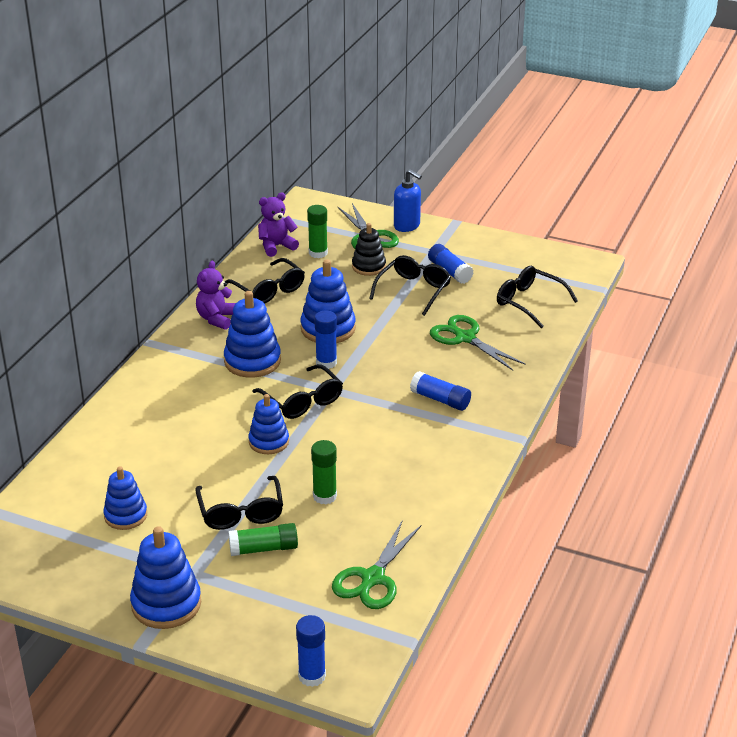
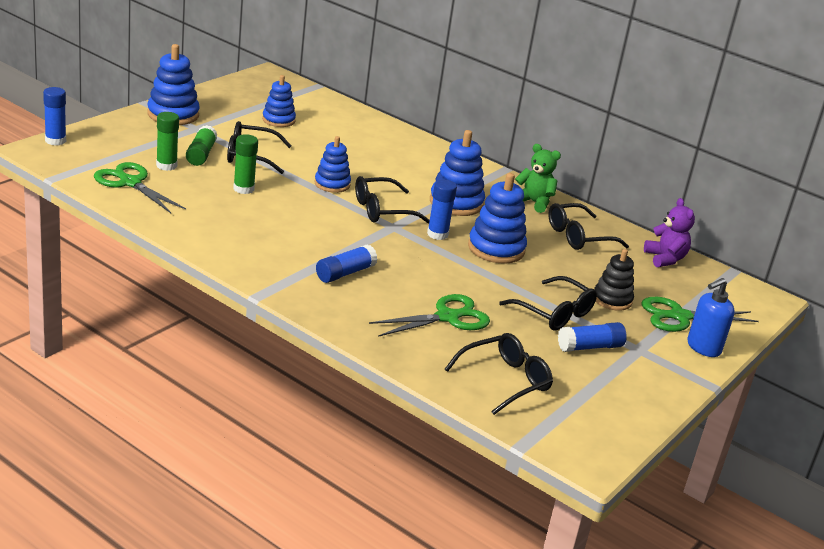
camera: 100 degrees right, 5 degrees down
(216, 319) = (533, 202): purple teddy bear -> green teddy bear
(318, 253) = (647, 278): green glue stick -> green glue stick (166, 165)

